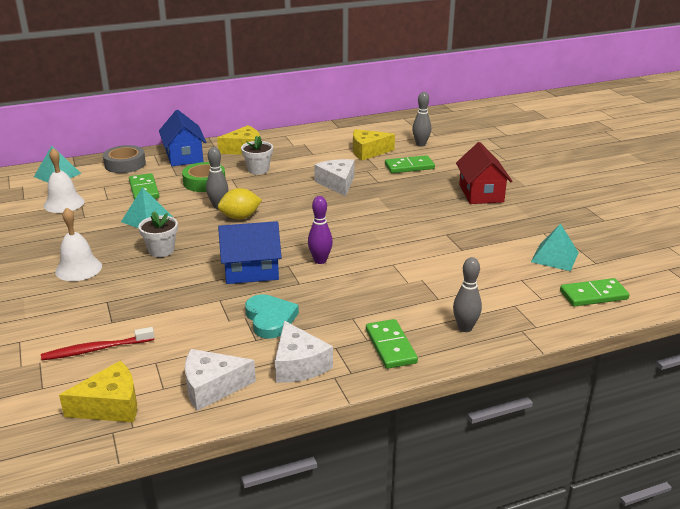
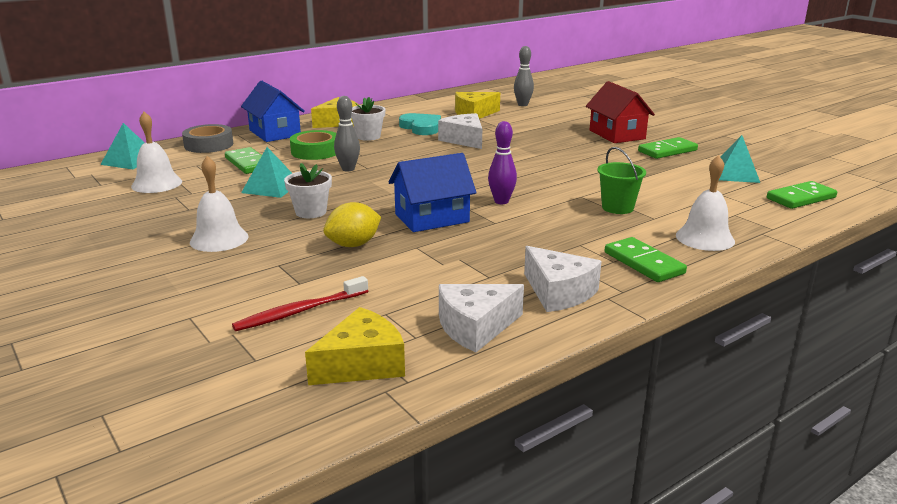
camera: 15 degrees left, 5 degrees down
(240, 217) = (380, 175): yellow lemon -> yellow lemon (353, 244)
(270, 319) = (490, 256): turquoise heart -> turquoise heart (421, 127)
(409, 167) = (527, 121): green domino -> green domino (667, 151)
(414, 282) = (617, 208): none -> green bucket
(465, 328) = (705, 238): grey bowling pin -> white bell

